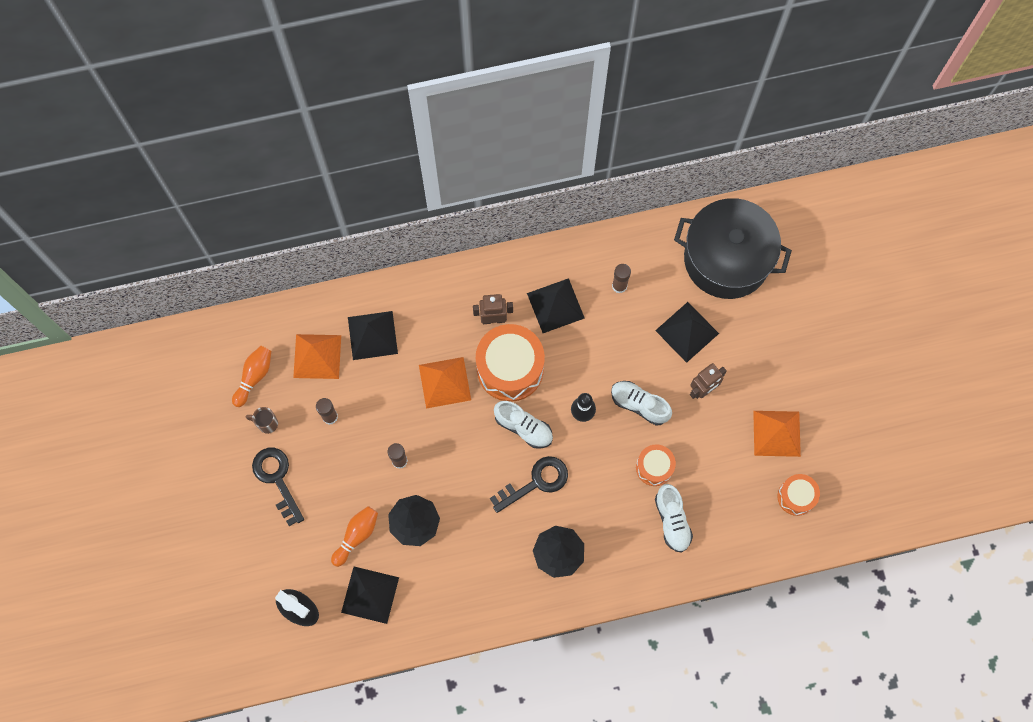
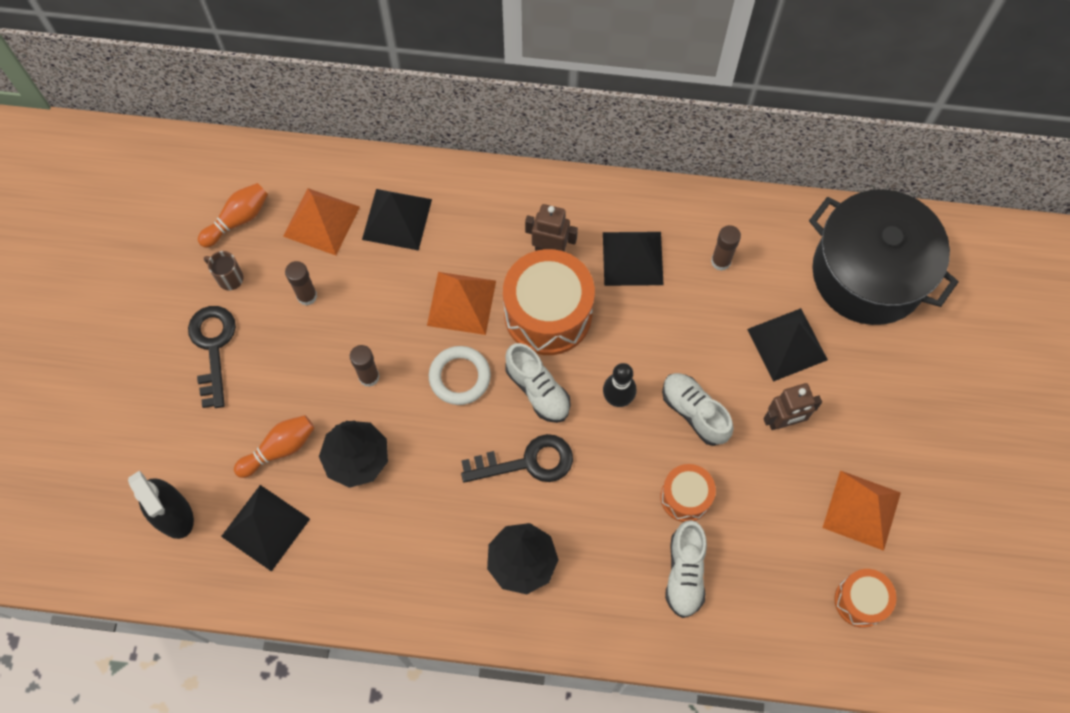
camera: 20 degrees right, 5 degrees down
(464, 438) = (460, 377): none -> white ring

